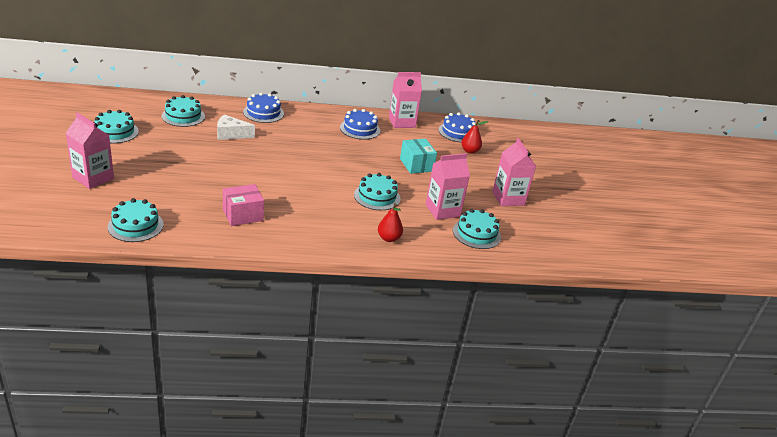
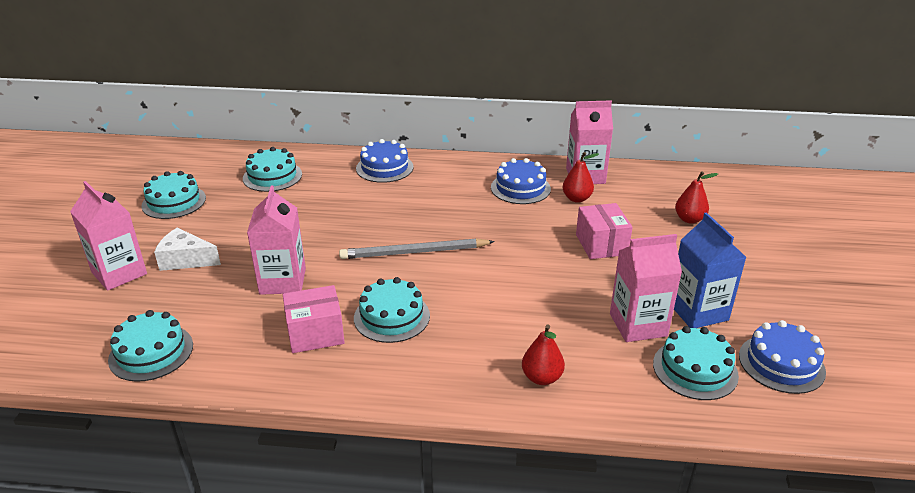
camera: 15 degrees right, 0 degrees up
(231, 134) = (331, 201): white cheese -> white cheese (185, 260)
(296, 168) = (414, 252): none -> grey pencil
(377, 196) = (532, 300): turquoise cake -> turquoise cake (392, 317)
(398, 136) = (577, 198): none -> red pear
(416, 165) = (601, 244): turquoise box -> pink box
(457, 132) = (671, 189): blue cake -> blue cake (781, 363)
(477, 203) = (698, 311): none -> blue carton
(508, 198) = (752, 302): pink carton -> pink carton (283, 281)

